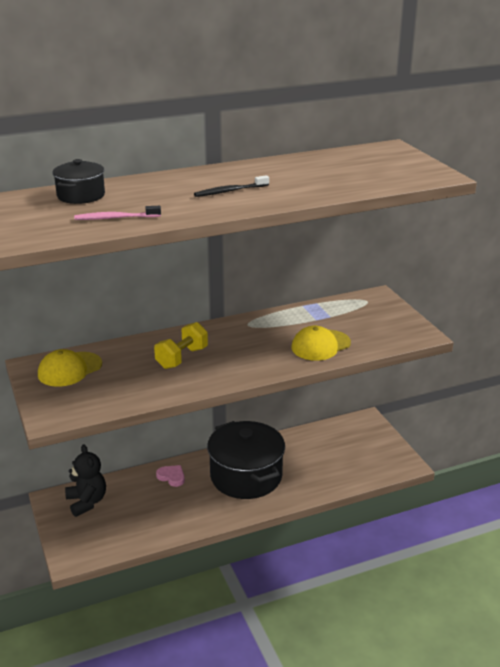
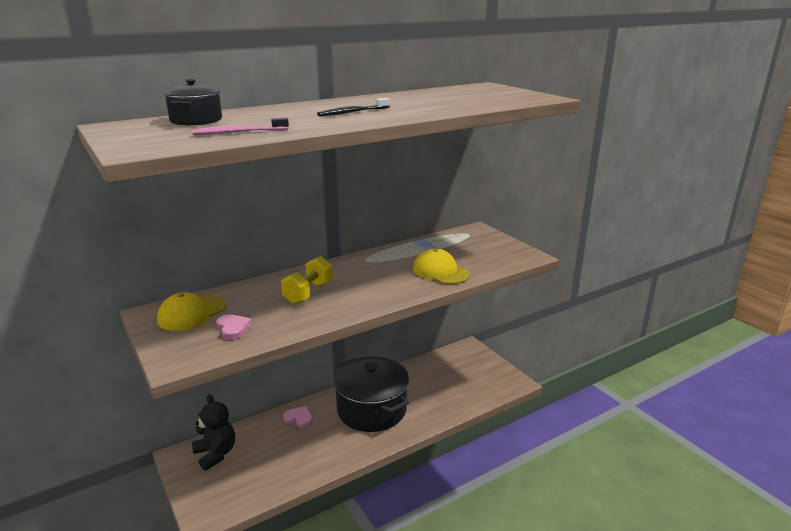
camera: 10 degrees left, 5 degrees down
(105, 389) = (233, 329): none -> pink heart
(320, 345) = (440, 271): yellow cap -> yellow cap turned 90 degrees clockwise

